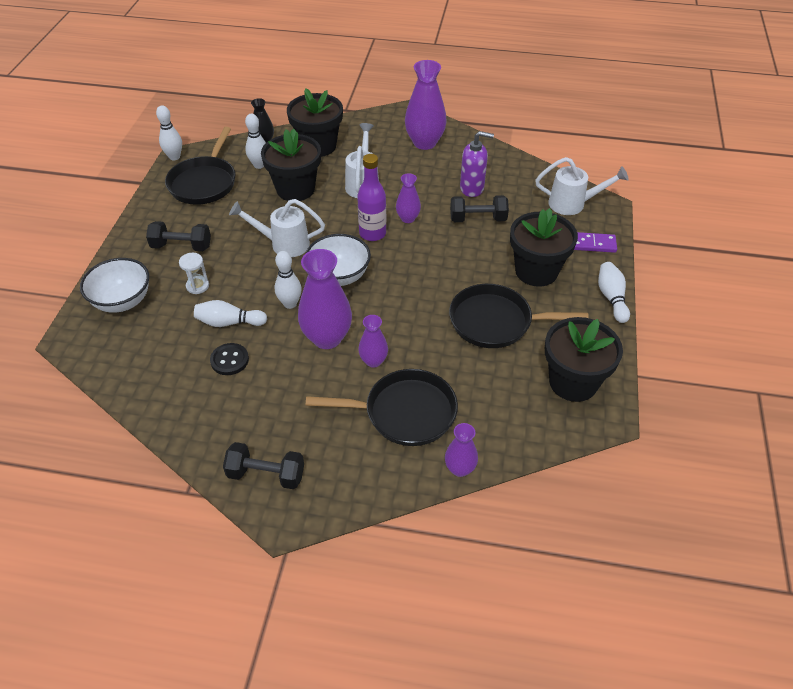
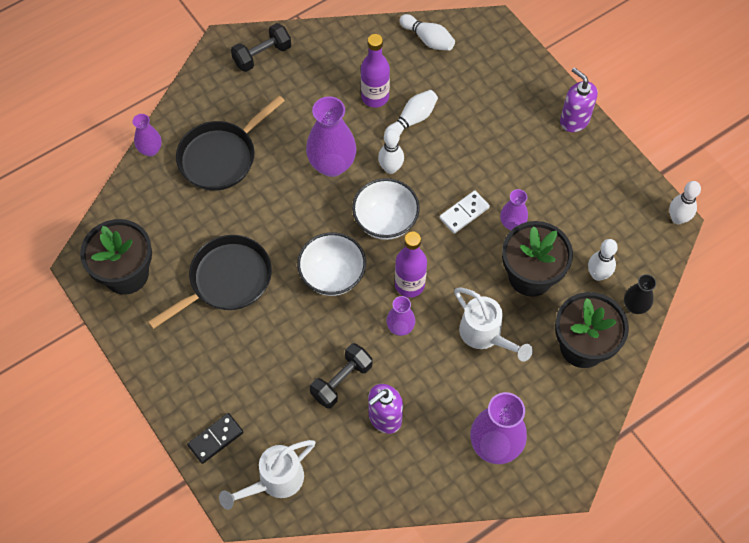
camera: 135 degrees right, 15 degrees up
(122, 301) = (504, 73): white bowl -> white bowl (332, 276)
(134, 240) = (574, 120): none -> purple soap dispenser
(181, 246) = (533, 145): black dumbbell -> none
(197, 286) = (473, 126): white hourglass -> none
(204, 182) = (611, 215): black pan -> none
(229, 360) = (375, 97): black button -> purple bottle
(283, 244) = (464, 213): white watering can -> white domino
(373, 361) = (281, 175): purple vase -> purple vase (512, 223)
(536, 271) = (238, 361): black flower pot -> none
(593, 244) = (215, 439): purple domino -> black domino
(611, 298) = (154, 384): white bowling pin -> white bowling pin (428, 39)

